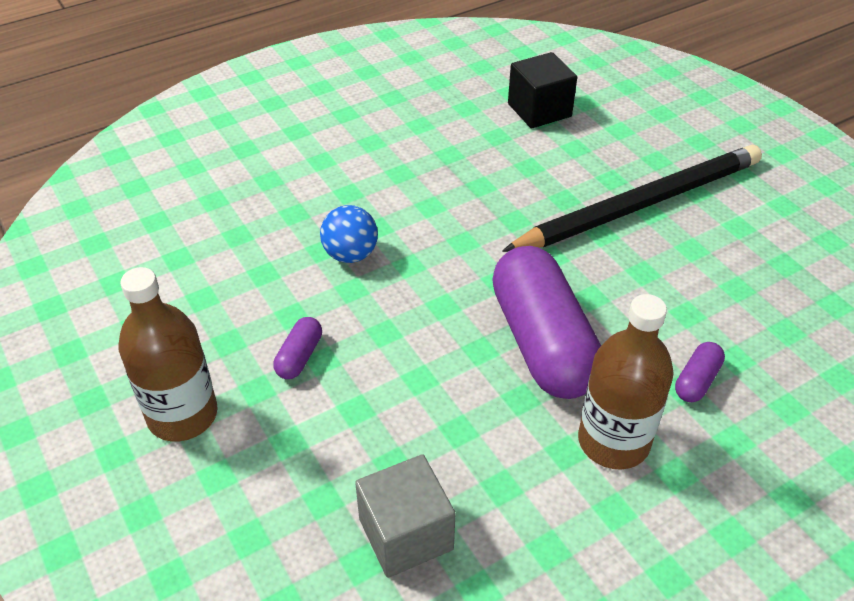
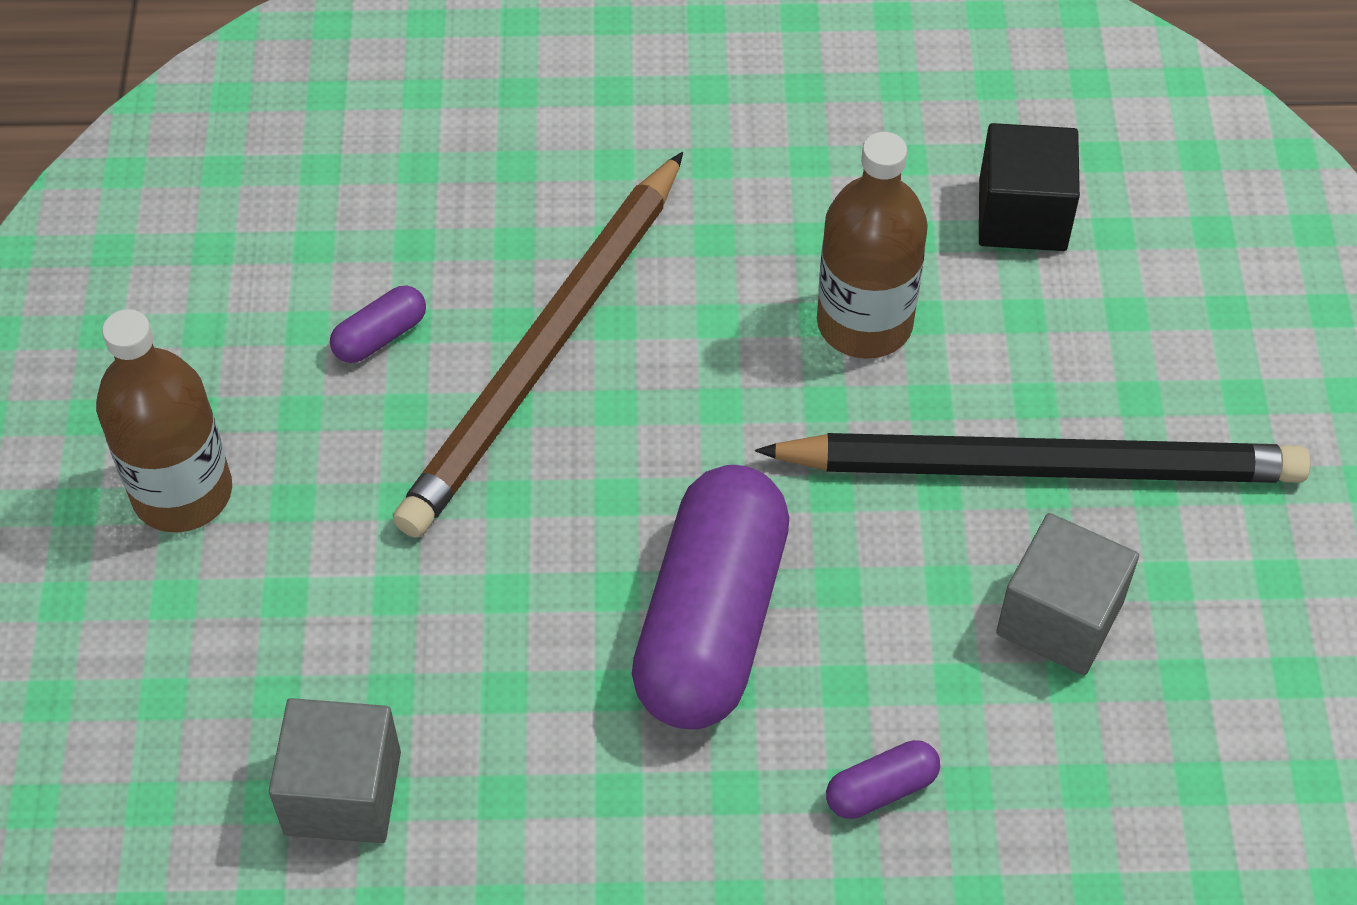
camera: 30 degrees right, 10 degrees up
(299, 356) = (374, 480): purple capsule -> purple capsule (380, 336)
(350, 254) = (546, 350): blue ball -> brown pencil
(613, 441) = (693, 813): brown bottle -> brown bottle (864, 323)
(707, 264) = (1059, 618): none -> grey cube

